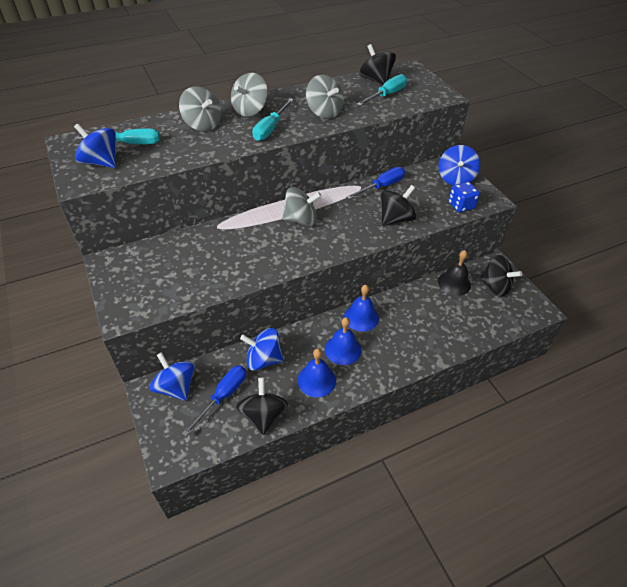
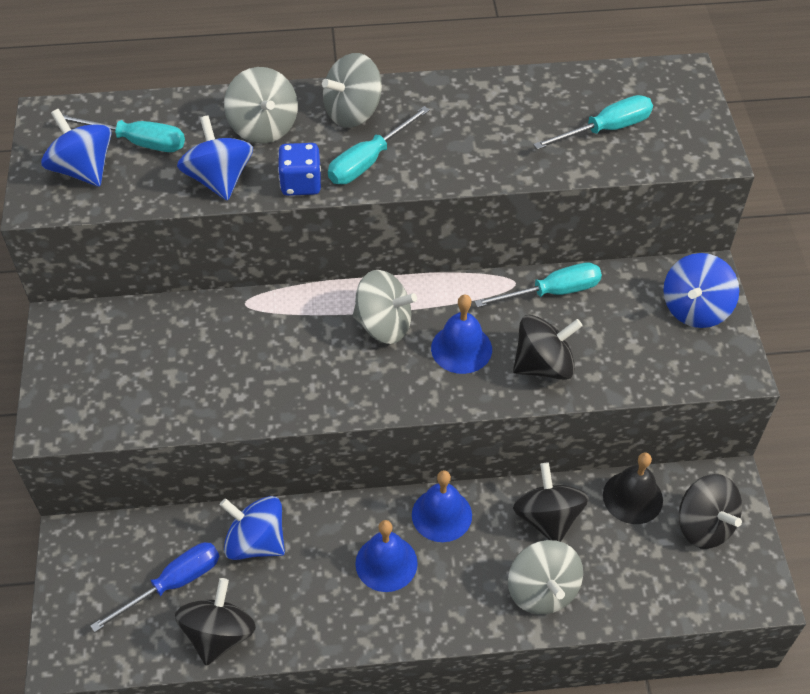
camera: 20 degrees right, 5 degrees up
(176, 387) = (111, 547): blue spinning top -> blue spinning top (219, 179)
(316, 380) = (322, 602): blue bell -> blue bell (461, 348)
(324, 112) = (475, 145): grey spinning top -> grey spinning top (542, 590)
(376, 80) = (604, 89): black spinning top -> black spinning top (547, 518)
(382, 186) = (552, 292): blue screwdriver -> turquoise screwdriver
(461, 206) = (674, 368): blue dice -> blue dice (301, 183)

